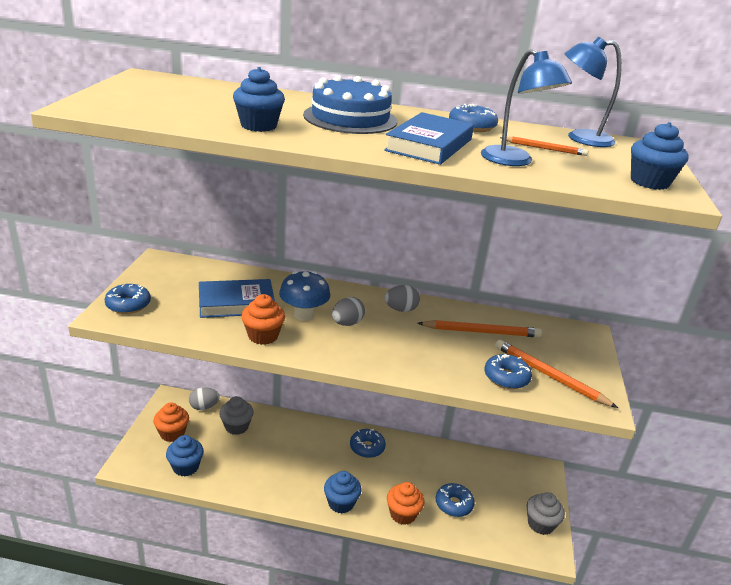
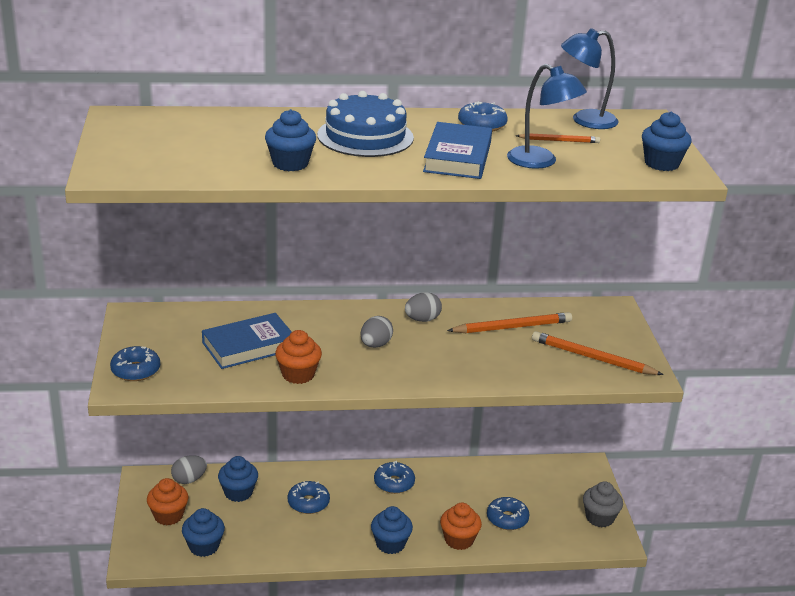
camera: 15 degrees left, 0 degrees up
(236, 426) = (238, 492): grey cupcake -> blue cupcake
(303, 315) = (326, 345): blue mushroom -> none
(506, 377) = (553, 368): blue donut -> blue donut (308, 503)

